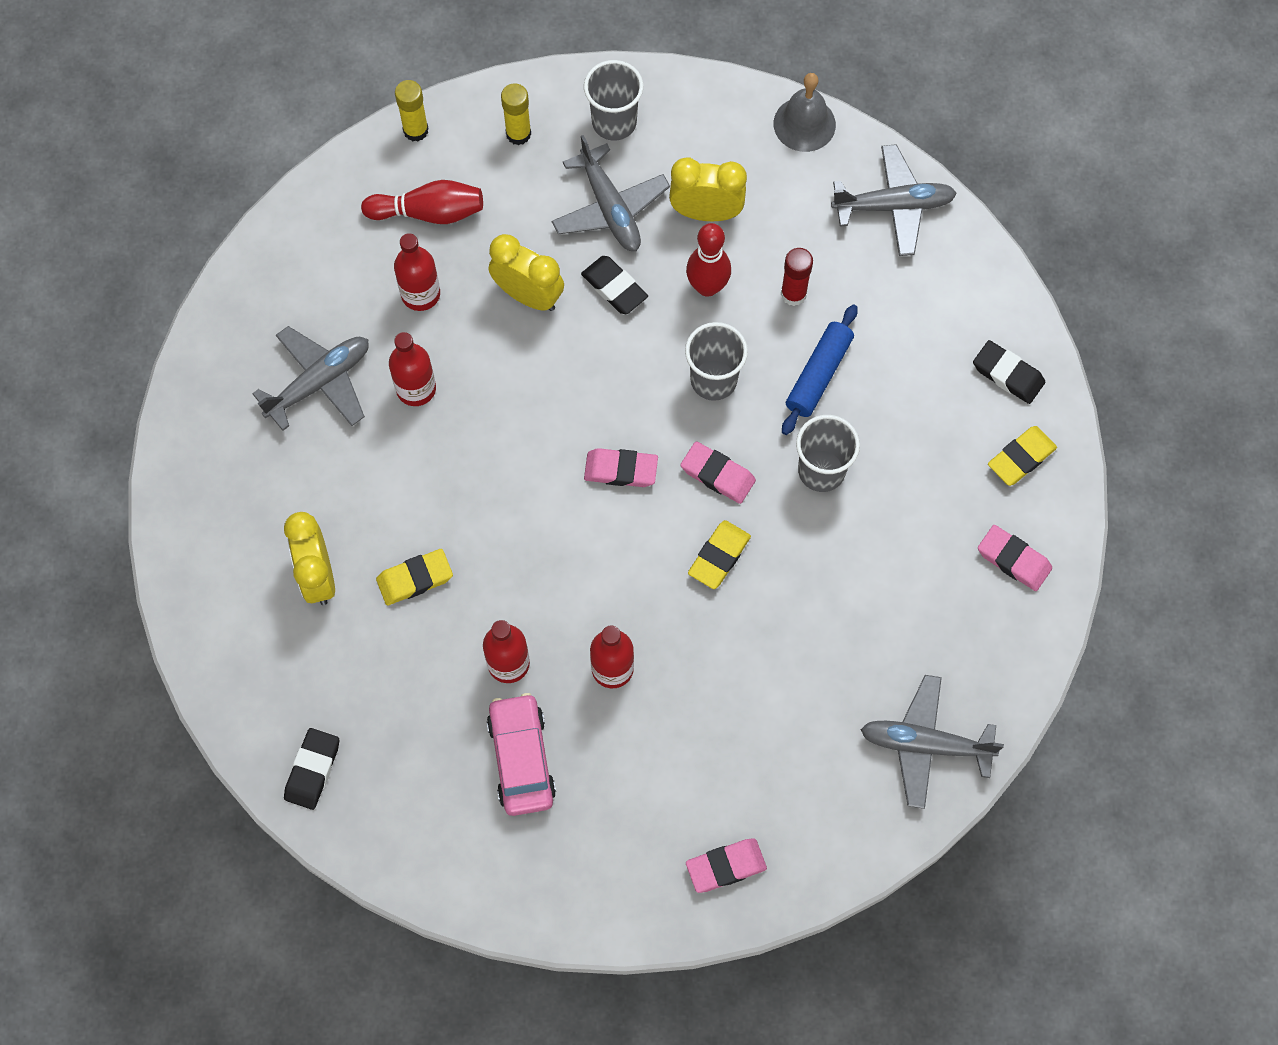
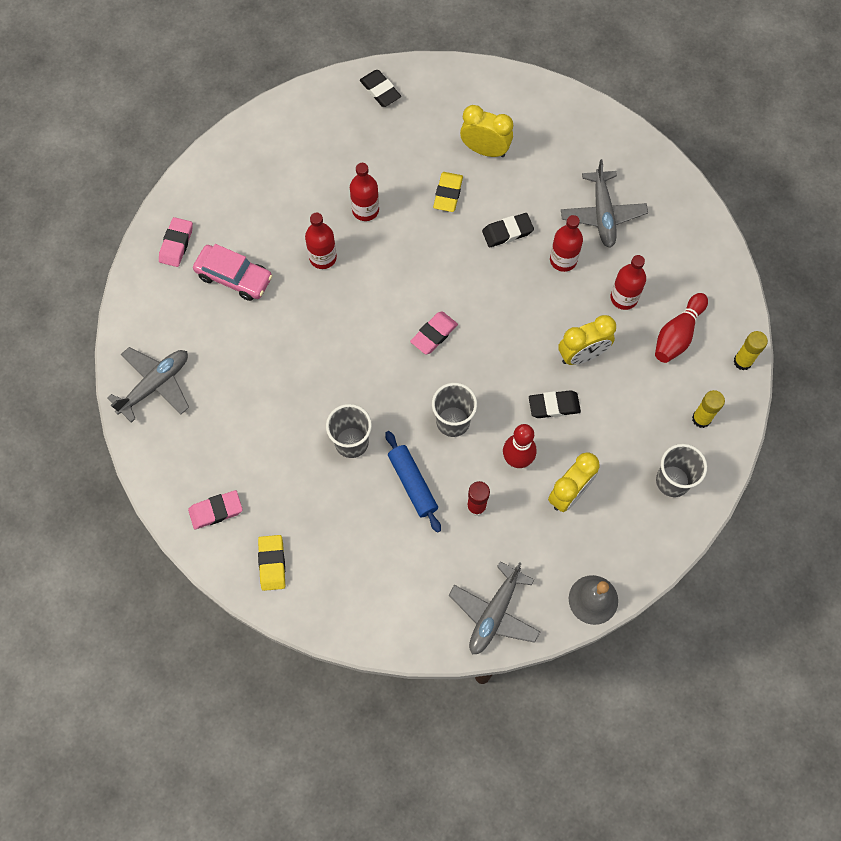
camera: 125 degrees right, 0 degrees up
(521, 758) = (310, 185): pink car -> pink car (234, 277)
(610, 208) = (611, 438): grey plane -> none
(717, 474) = (392, 384): pink eraser -> none
(719, 556) = (343, 352): yellow eraser -> none
(1008, 374) = (330, 597): black eraser -> black eraser (507, 232)

